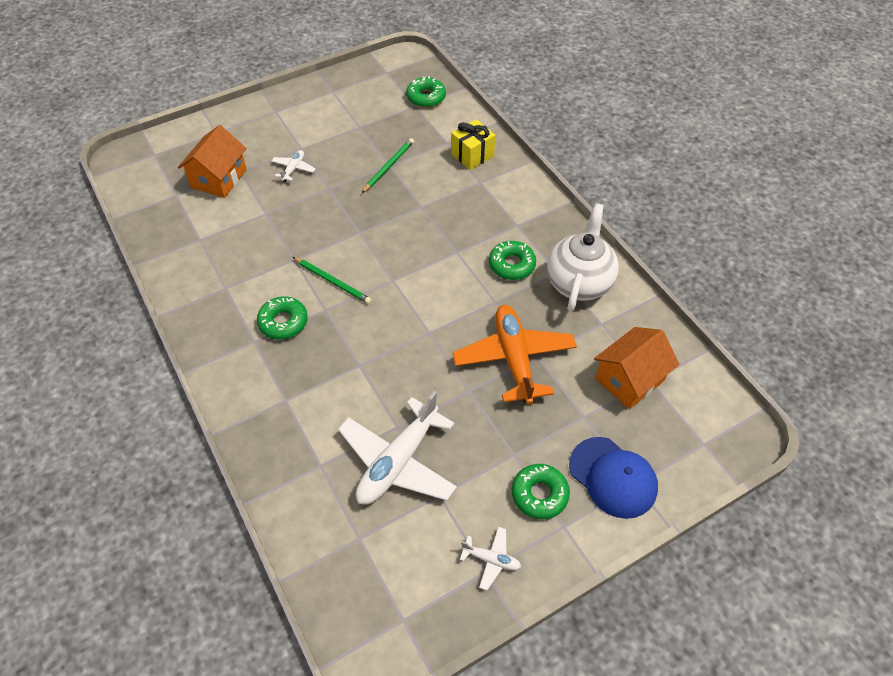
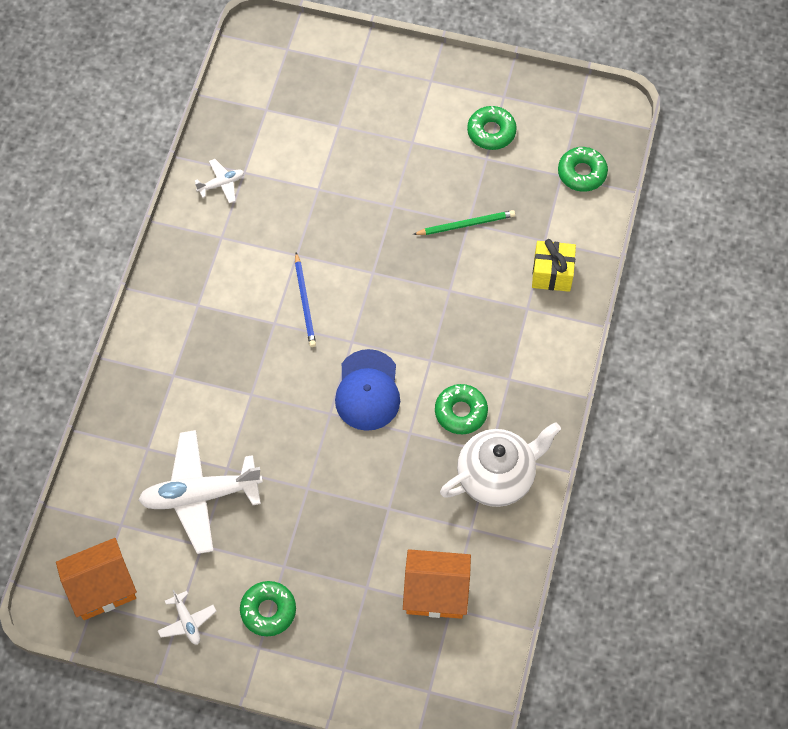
camera: 45 degrees right, 10 degrees up
(219, 178) = (314, 120): orange house -> orange house (101, 588)
(283, 322) = (233, 307): green donut -> green donut (491, 132)
(293, 169) = (384, 160): white plane -> white plane (221, 184)
(333, 281) = (305, 302): green pencil -> blue pencil
(514, 359) = (368, 494): orange plane -> none
(613, 477) = (333, 649): blue cap -> blue cap (367, 390)

